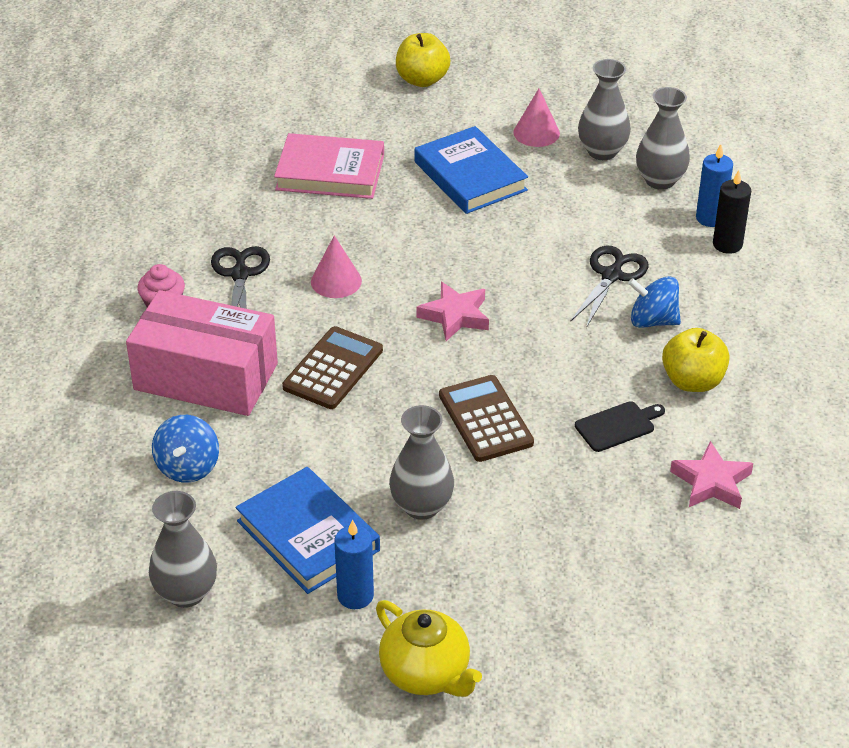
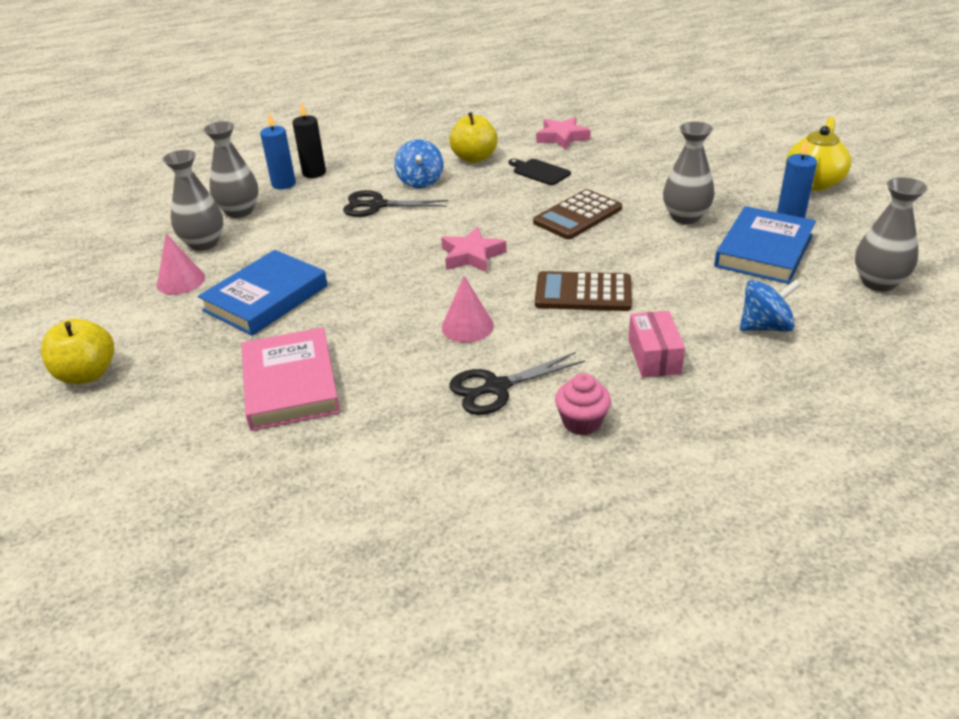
camera: 110 degrees left, 5 degrees down
(206, 376) = (654, 356): pink box -> pink box, size x0.48

